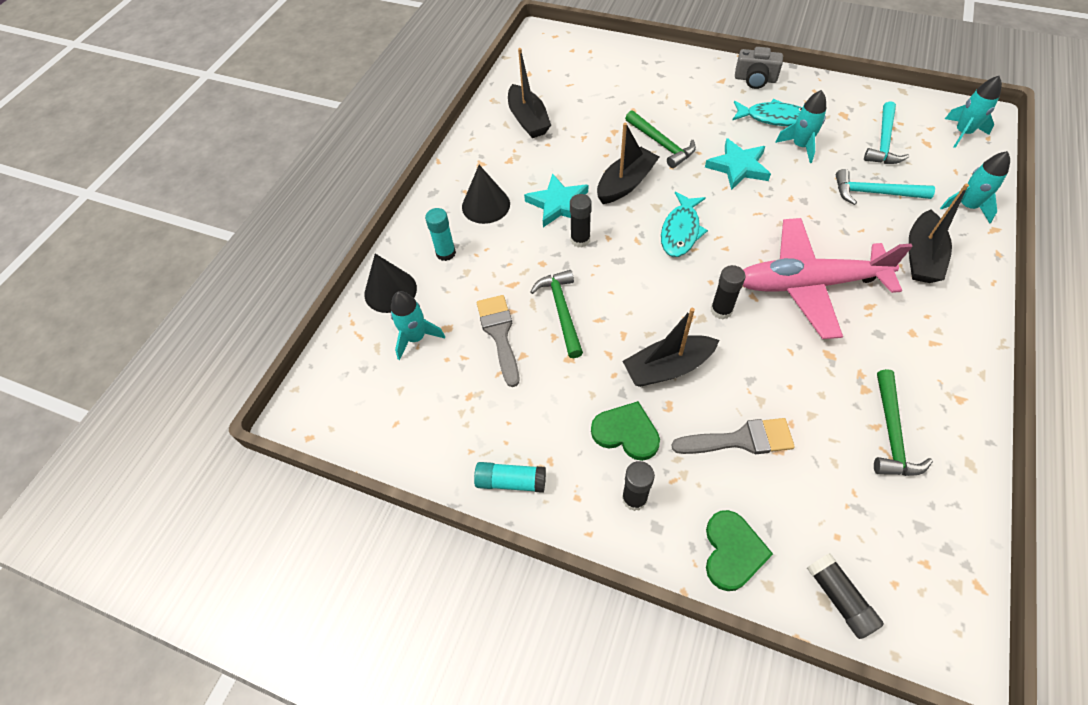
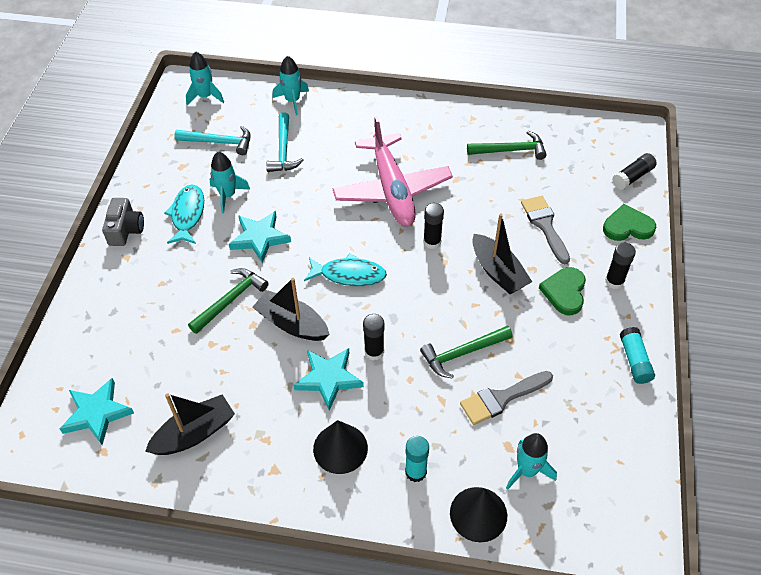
camera: 105 degrees left, 5 degrees down
(562, 70) = (97, 413): none -> turquoise star
(921, 257) = (350, 128): black boat -> none

